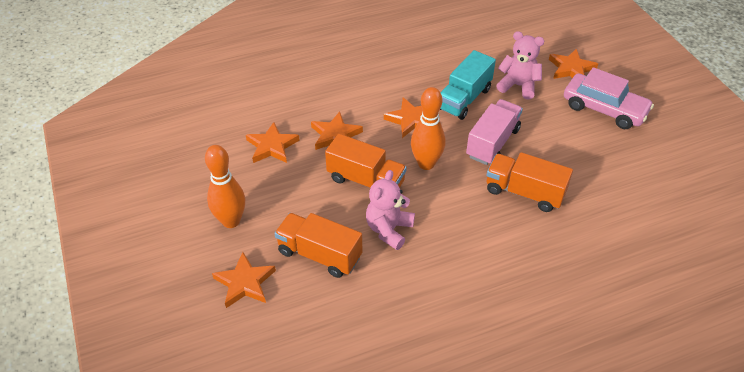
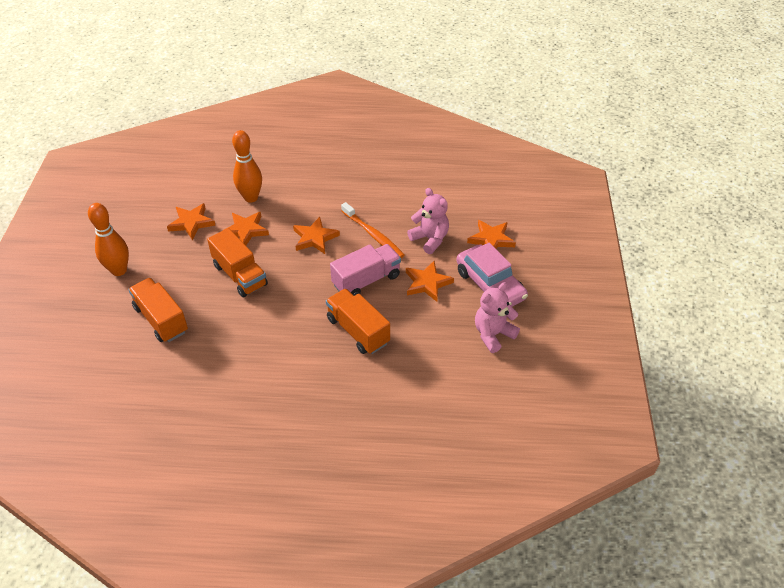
camera: 25 degrees right, 0 degrees up
(245, 283) = (94, 320): orange star -> orange star (427, 283)
(389, 229) = (226, 320): pink teddy bear -> pink teddy bear (493, 334)
(426, 164) = (298, 278): orange bowling pin -> orange bowling pin (251, 197)
(464, 99) = (373, 235): turquoise truck -> orange toothbrush

